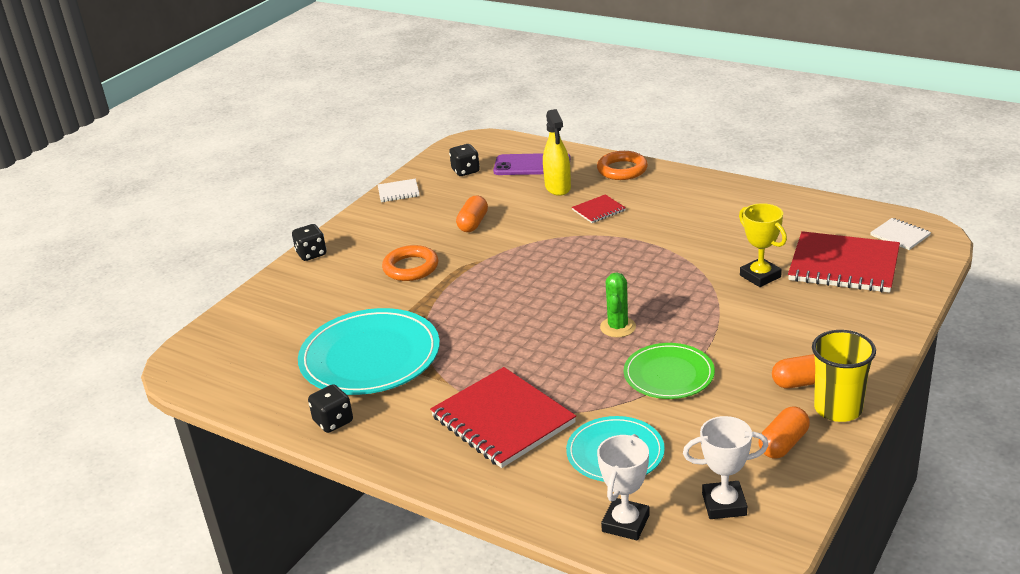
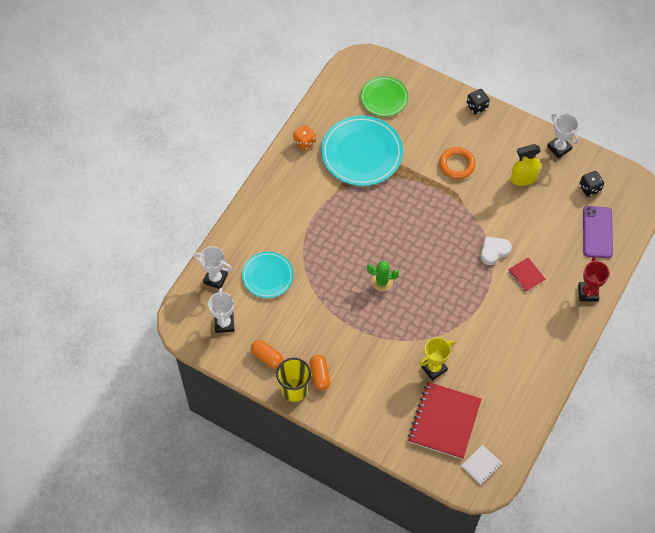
camera: 85 degrees right, 30 degrees up
(333, 421) = (304, 142): black dice -> orange dice
(398, 192) = (559, 148): white notebook -> white trophy
(473, 223) = (511, 197): orange capsule -> none
(502, 420) = (299, 222): red notebook -> none
(558, 187) = (561, 249): yellow spray bottle -> yellow spray bottle (523, 178)
(561, 234) = (494, 251): none -> white heart
(622, 170) = (588, 293): orange ring -> red trophy
(669, 374) = (332, 306): green plate -> green plate (384, 98)

